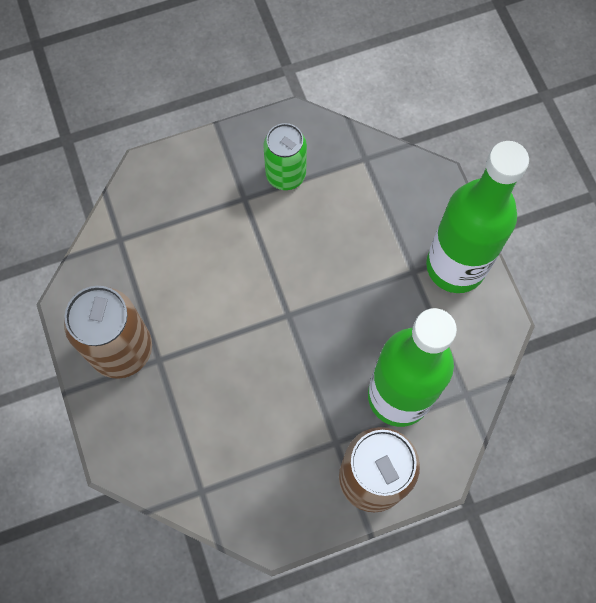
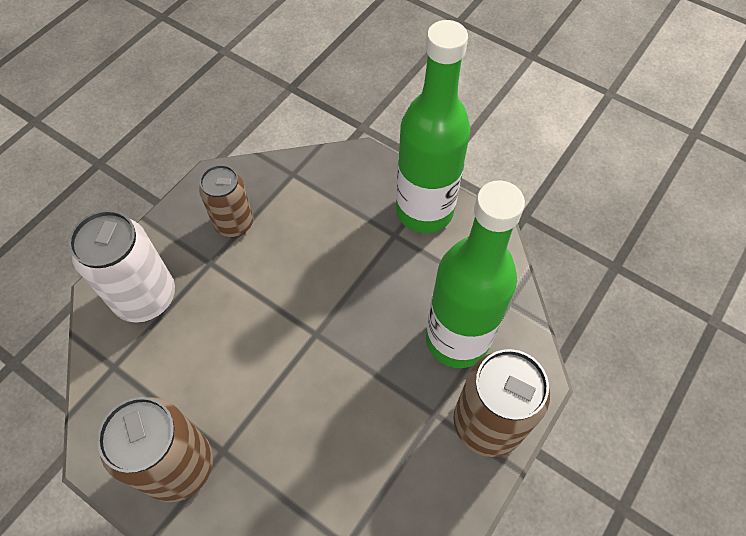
camera: 35 degrees left, 10 degrees down
(176, 197) = (145, 297): none -> white can
(285, 175) = (234, 223): green can -> brown can

